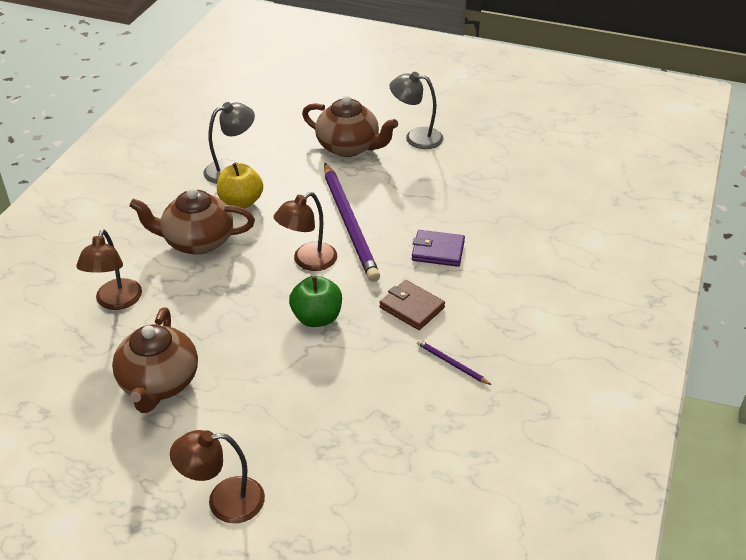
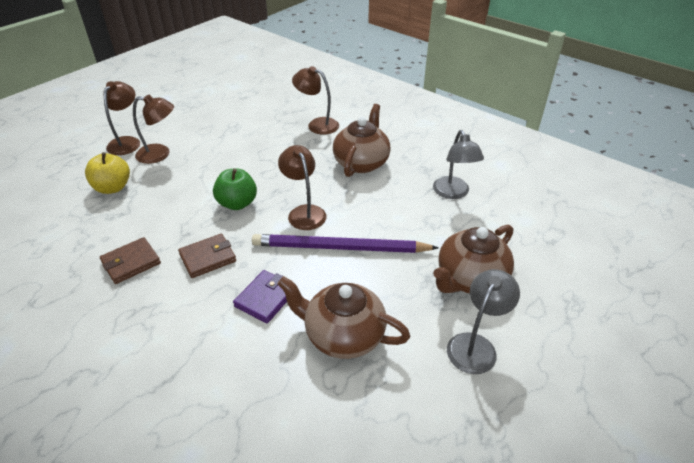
camera: 110 degrees right, 0 degrees up
(159, 383) = (233, 132): brown teapot -> brown teapot (343, 335)
(241, 202) = (402, 191): yellow apple -> yellow apple (113, 188)
(243, 441) = (160, 154): none -> brown lamp
(451, 363) = (131, 262): purple pencil -> brown wallet

